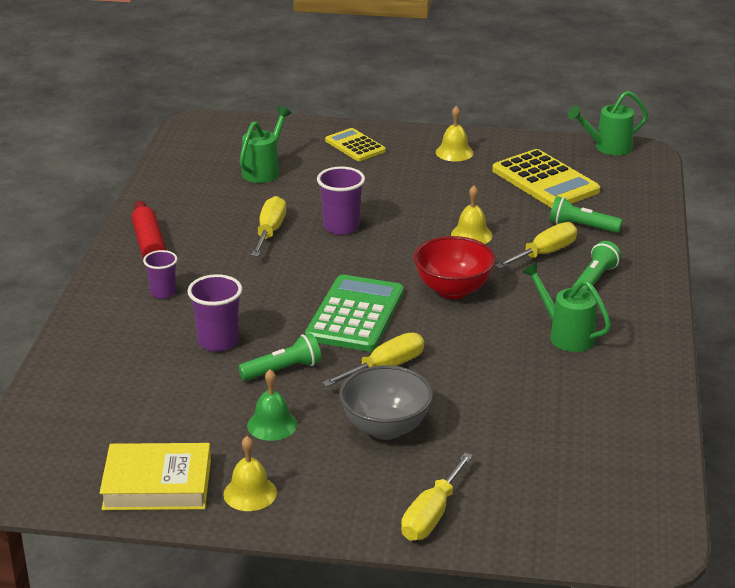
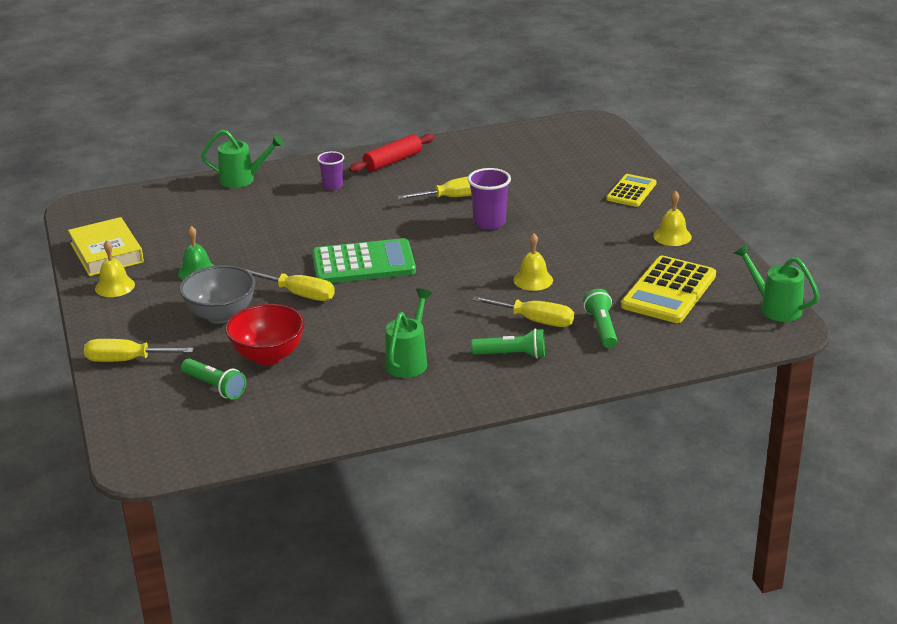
camera: 65 degrees right, 0 degrees up
(218, 341) = (285, 223): purple cup -> none
(264, 170) = (546, 168): green watering can -> green watering can (242, 179)
(283, 370) = (267, 257): green flashlight -> green flashlight (215, 387)
(453, 290) = (435, 294): red bowl -> red bowl (268, 356)

